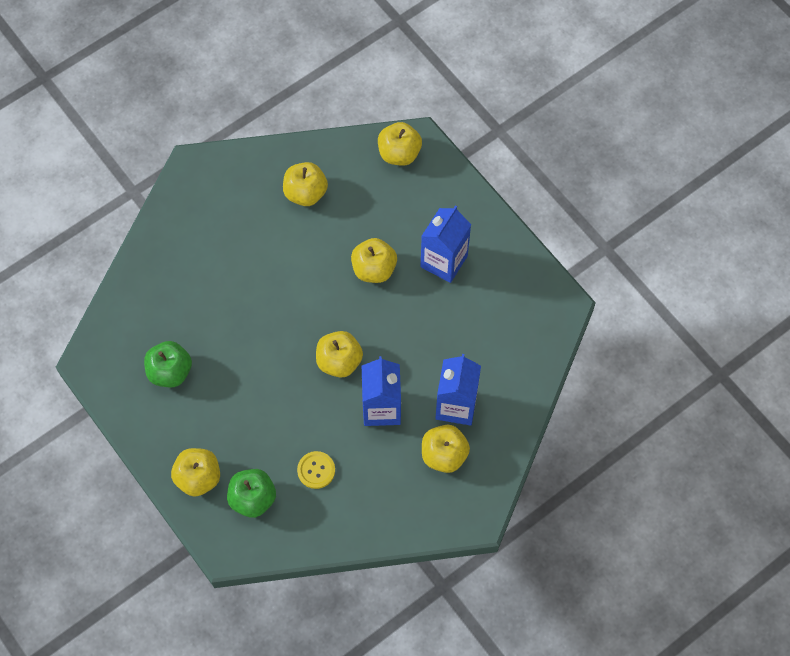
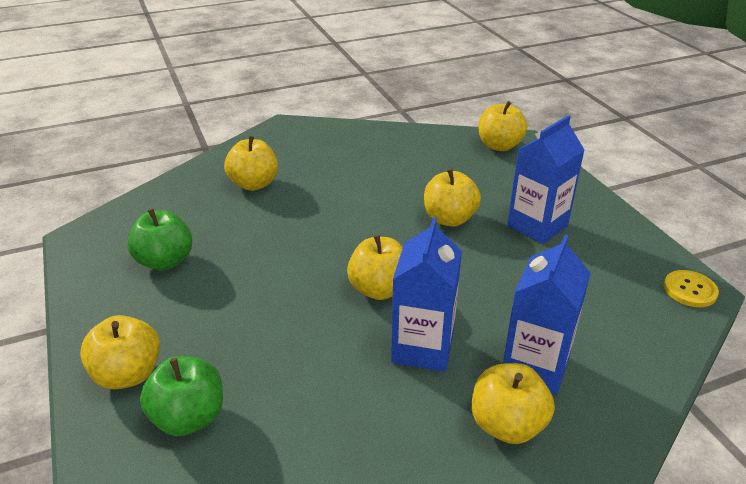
camera: 15 degrees right, 30 degrees down
(305, 193) = (391, 156): yellow apple -> yellow apple (254, 184)
(316, 470) = (300, 402): yellow button -> yellow button (690, 290)

